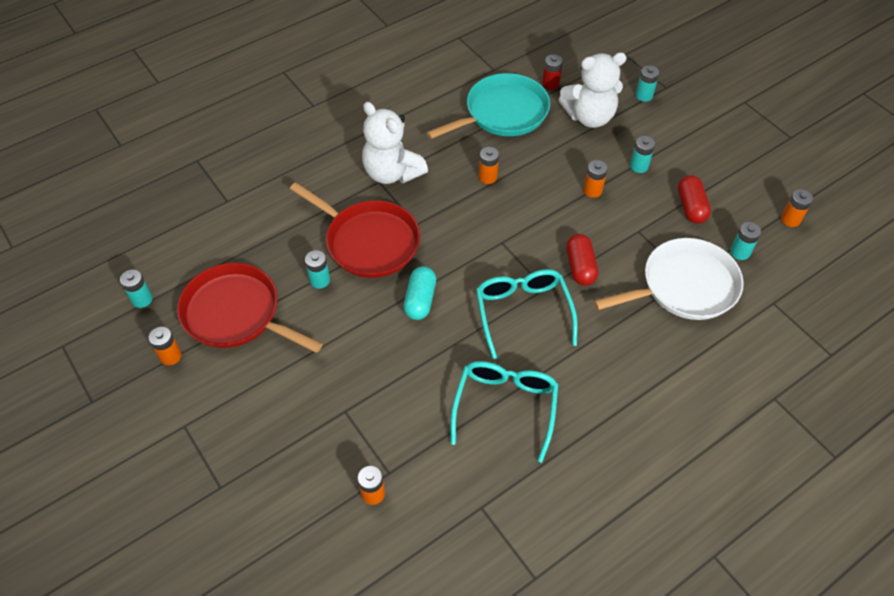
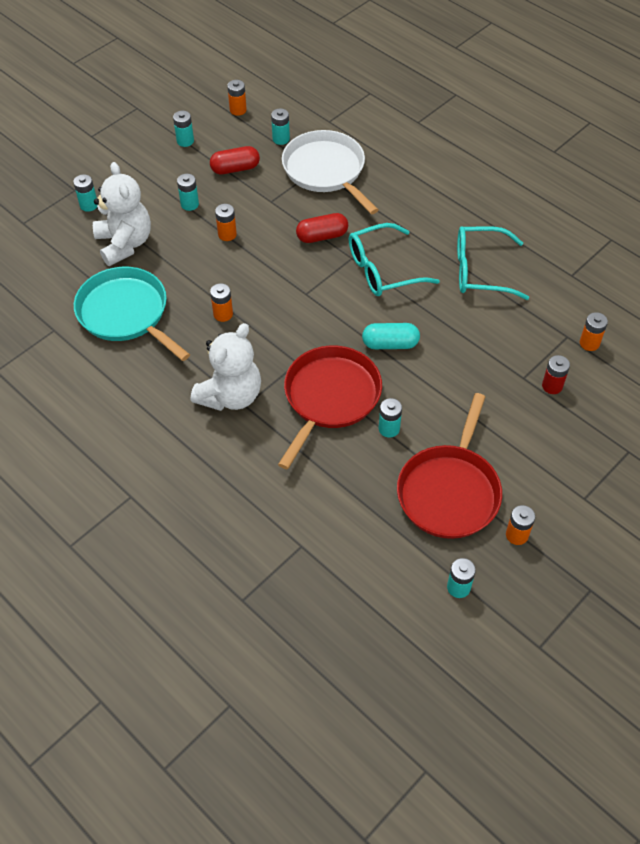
camera: 100 degrees left, 0 degrees up
(550, 84) = (76, 278): red battery -> red battery (552, 386)
(736, 171) = (185, 141): none -> turquoise battery

